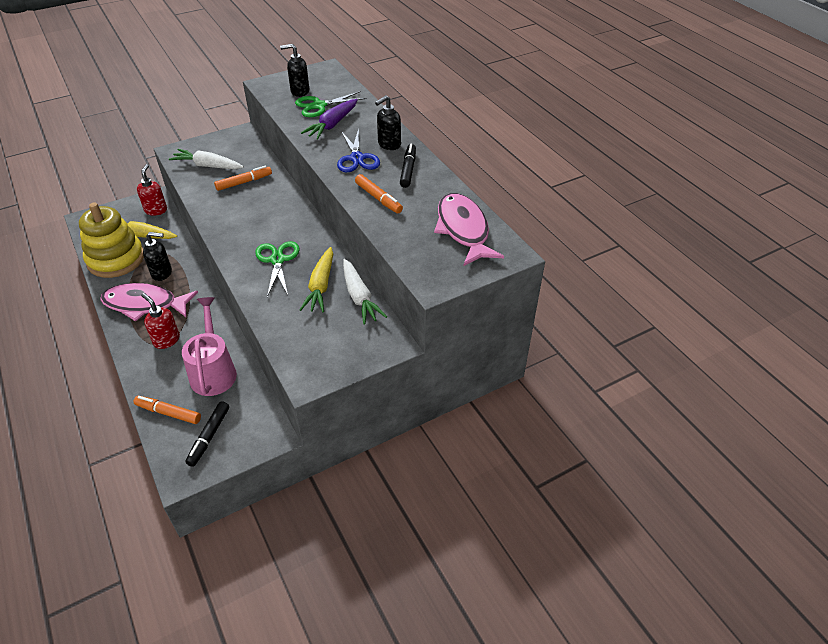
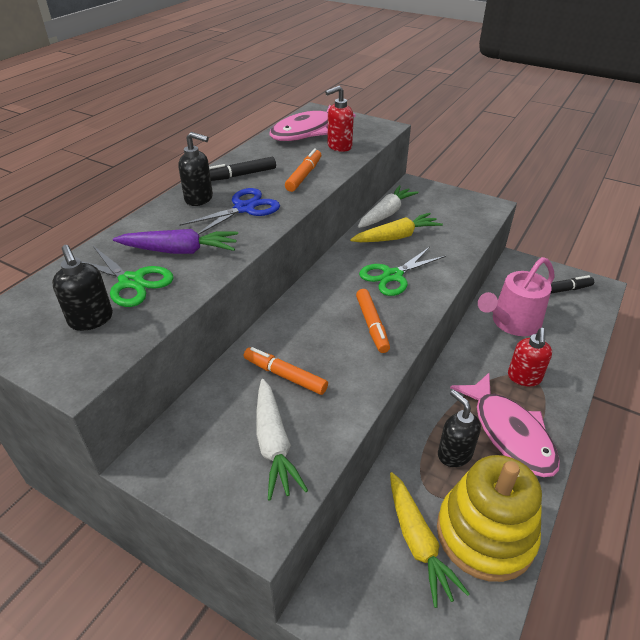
camera: 120 degrees left, 5 degrees down
(156, 210) = (350, 573): red soap dispenser -> red soap dispenser (339, 146)
(169, 413) = (576, 324): orange marker -> orange marker (372, 324)

